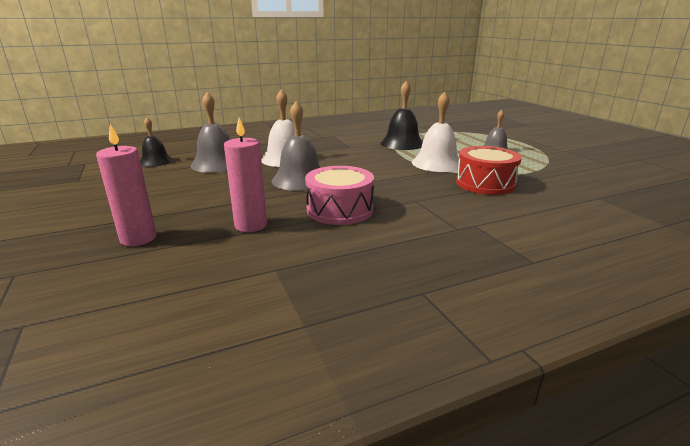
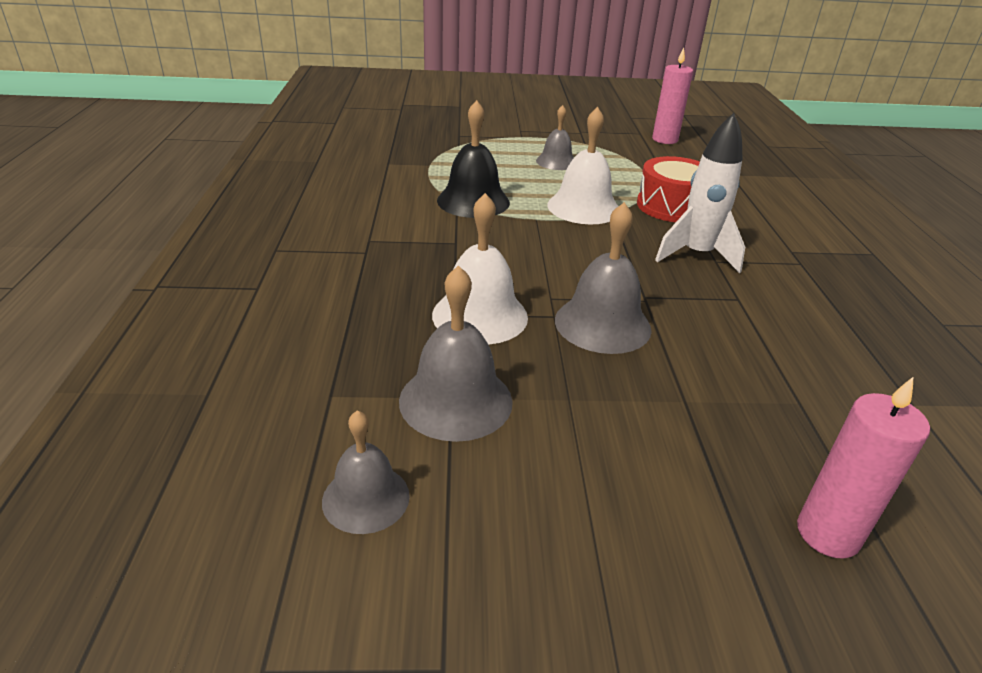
camera: 70 degrees left, 10 degrees up
(156, 161) = (366, 498): black bell -> grey bell
(251, 225) = (781, 403): pink candle -> pink candle (665, 139)
(339, 210) = (736, 319): pink drum -> none
(416, 195) = (696, 255): none -> white rocket

